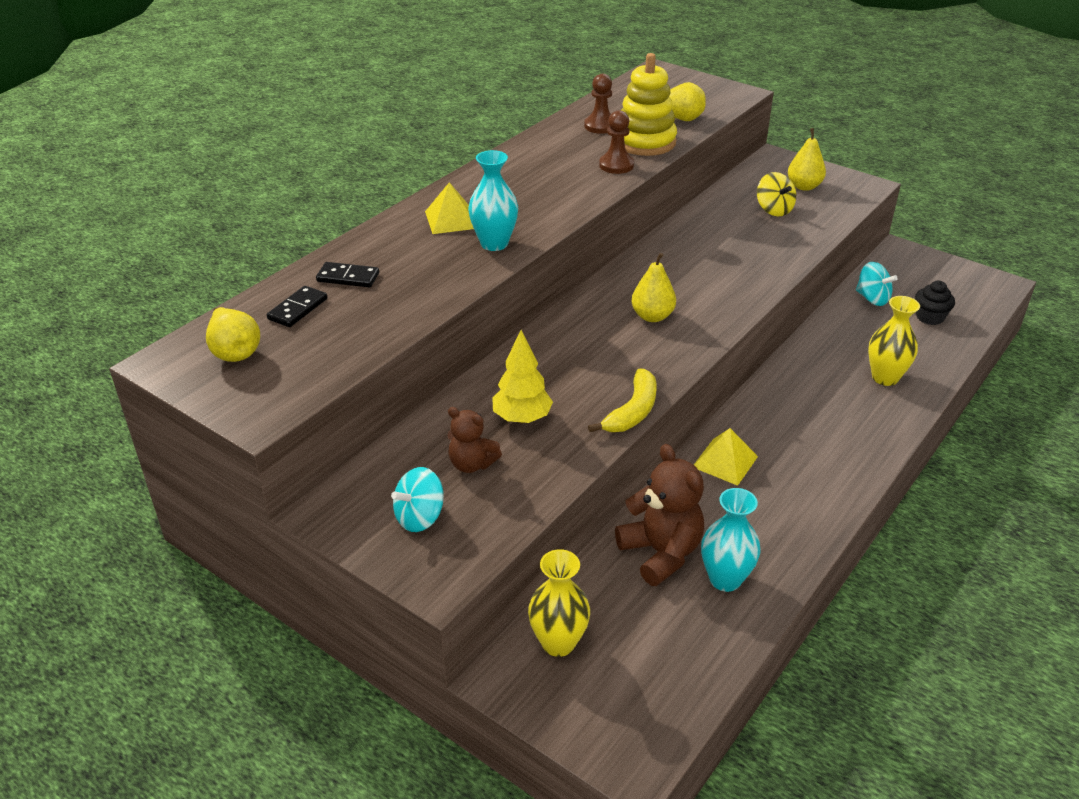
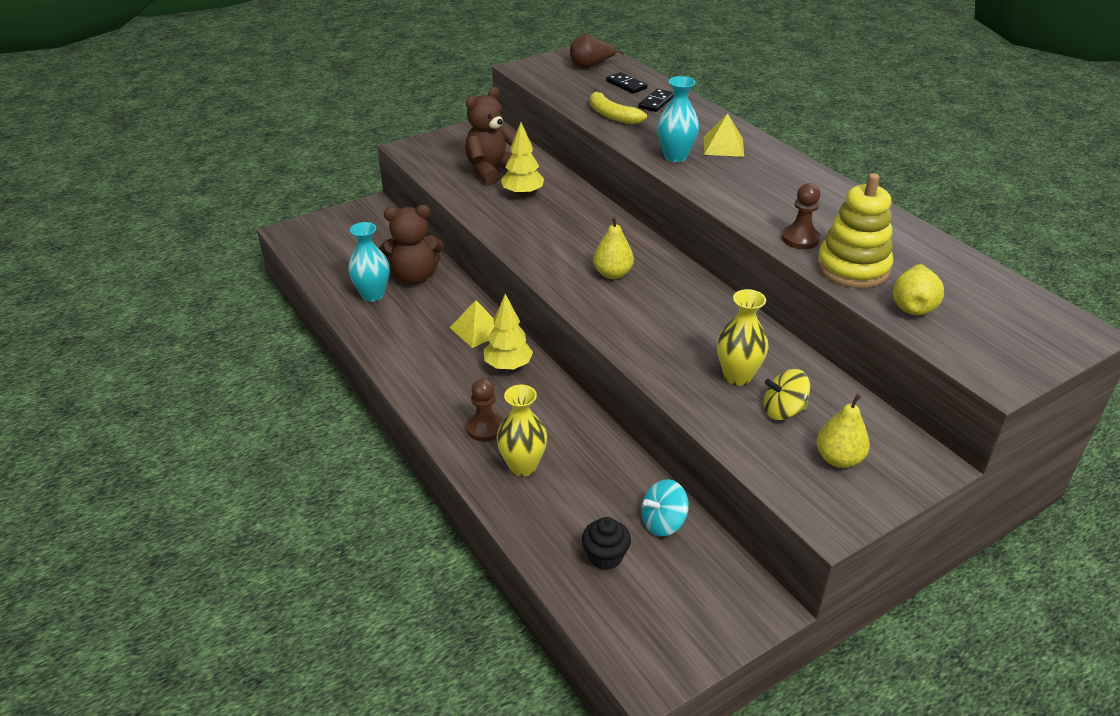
camera: 110 degrees right, 0 degrees up
(235, 352) = (590, 66): yellow pear -> brown pear
(420, 517) = (460, 150): turquoise spinning top -> none
(472, 464) = (491, 170): brown teddy bear -> brown teddy bear, size x1.66
(558, 643) = (380, 226): yellow vase -> yellow vase (737, 376)
(600, 126) = (901, 250): brown pawn -> brown pawn (485, 428)
(632, 411) = (499, 235): yellow banana -> yellow banana (612, 115)
(766, 422) = (508, 366): none -> yellow tree

